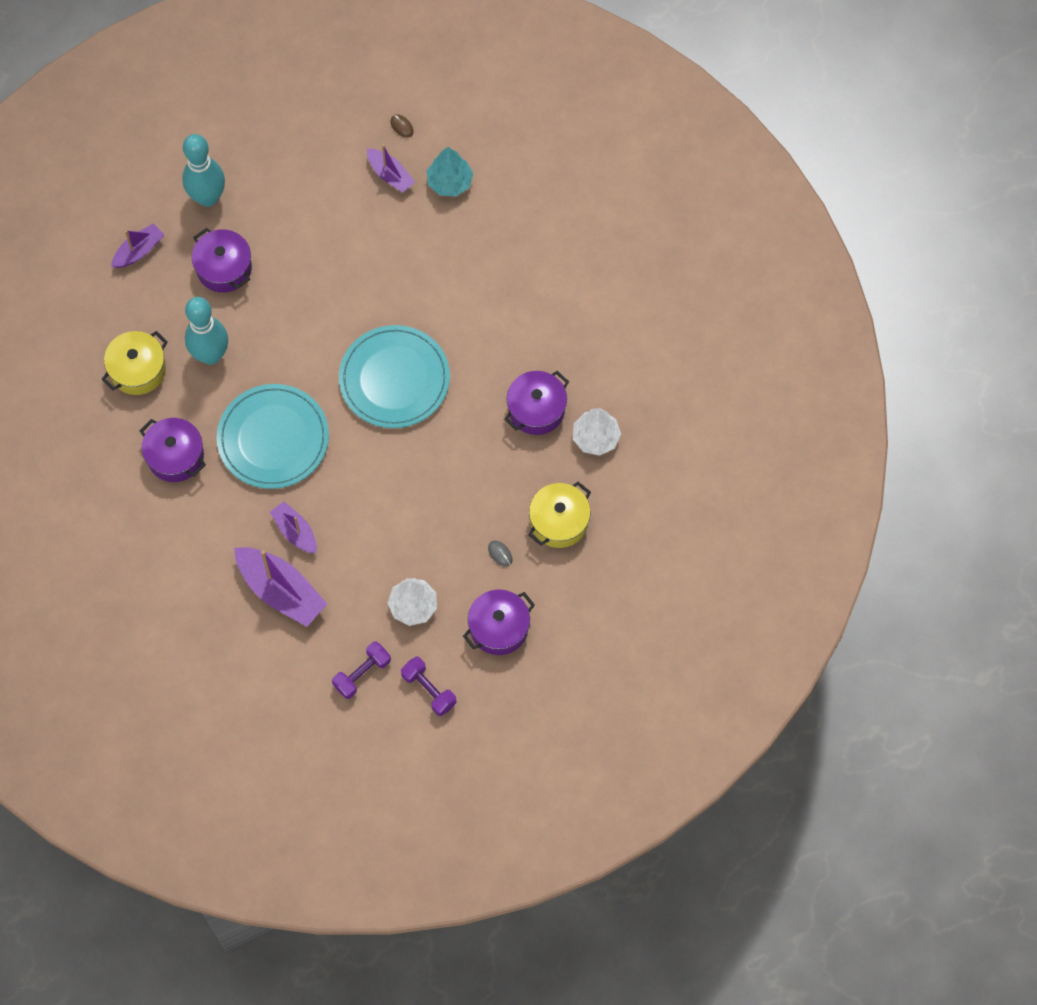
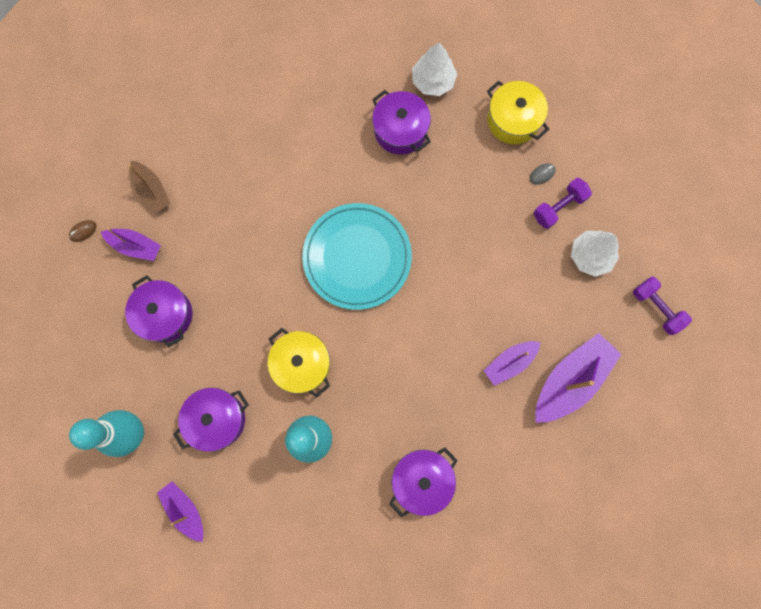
camera: 85 degrees left, 10 degrees up
(138, 370) = (322, 516): yellow pot -> yellow pot (301, 364)
(273, 438) = (410, 379): turquoise plate -> none
(390, 175) = (135, 246): purple boat -> purple boat turned 60 degrees clockwise
(429, 690) = (673, 248): purple dumbbell -> purple dumbbell (559, 207)
(449, 182) = (152, 190): turquoise tree -> brown boat
(499, 628) = (614, 181): purple pot -> purple pot (165, 315)

